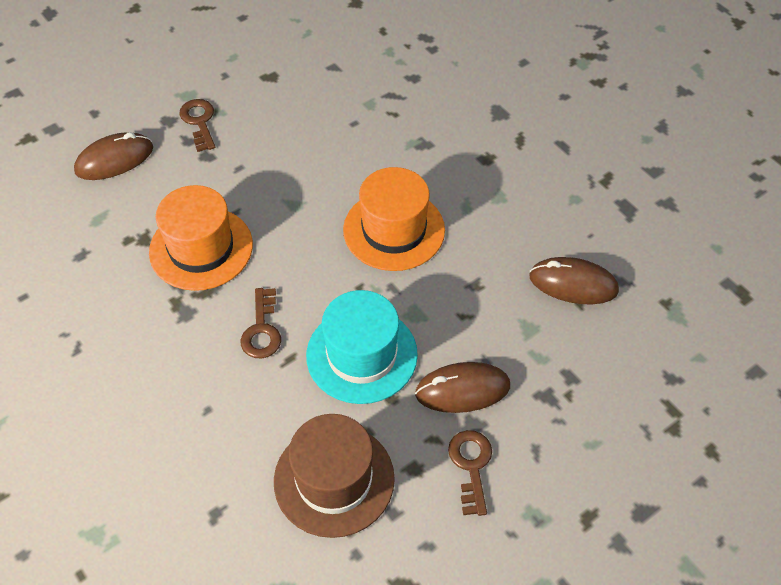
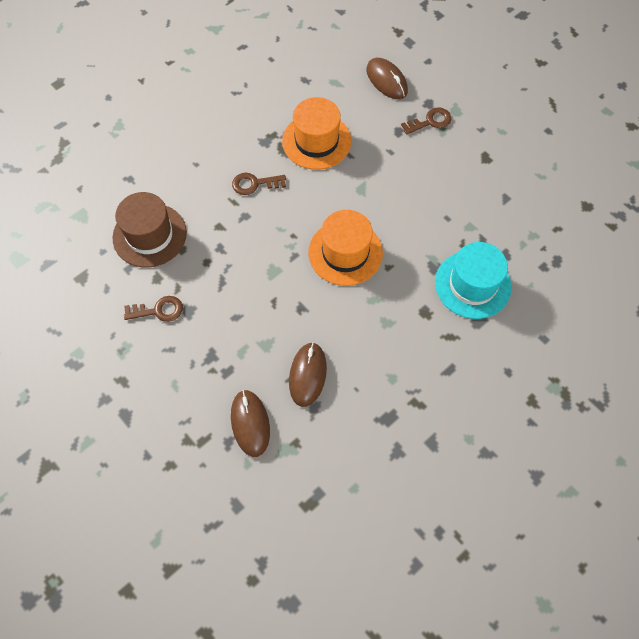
camera: 85 degrees right, 10 degrees up
(361, 355) = (238, 242): turquoise hat -> turquoise hat (473, 284)
(462, 390) = (214, 303): brown mouse -> brown mouse (250, 423)

